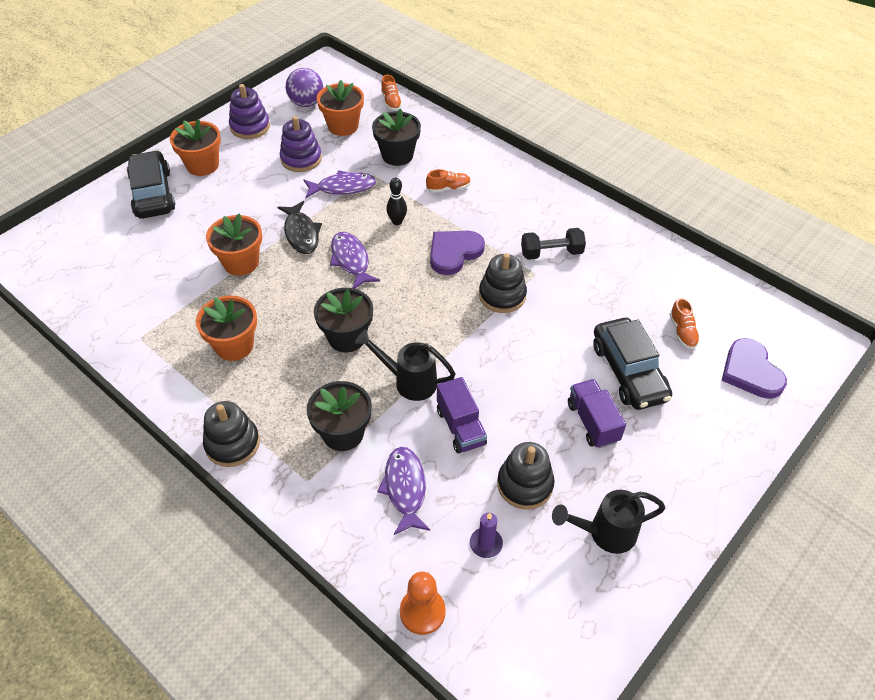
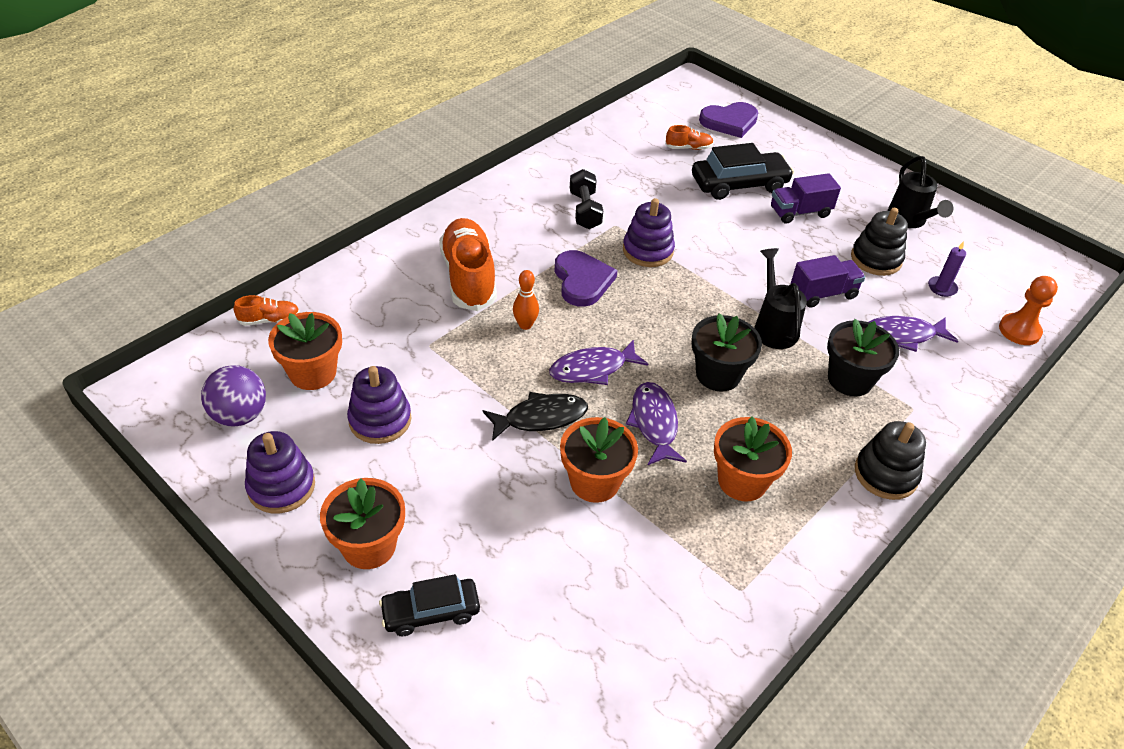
camera: 90 degrees left, 5 degrees down
(153, 194) = (431, 612): black car -> black car, size x0.64
(343, 187) = (452, 375): purple fish -> purple fish (654, 423)
(397, 155) = (394, 319): black flower pot -> none
(397, 221) = (525, 325): black bowling pin -> orange bowling pin
(409, 381) = (773, 327): black watering can -> black watering can turned 150 degrees clockwise
(448, 188) = (469, 277): orange shoe -> orange shoe, size x2.16
(454, 253) = (582, 281): purple heart -> purple heart turned 150 degrees counterclockwise
(502, 295) = (647, 251): black stacking toy -> purple stacking toy

